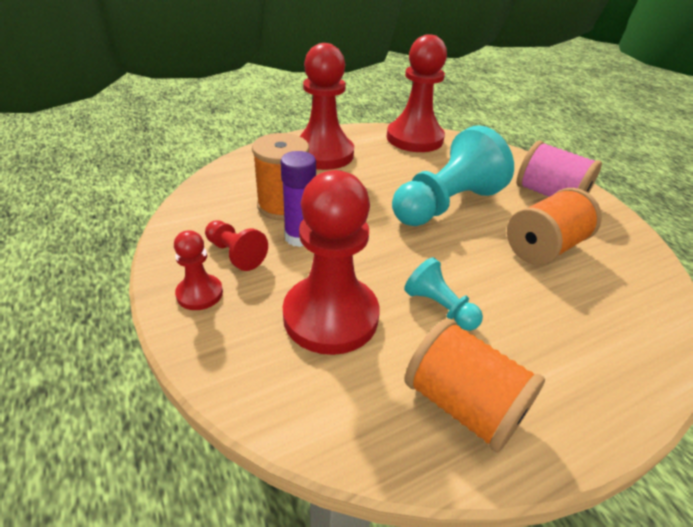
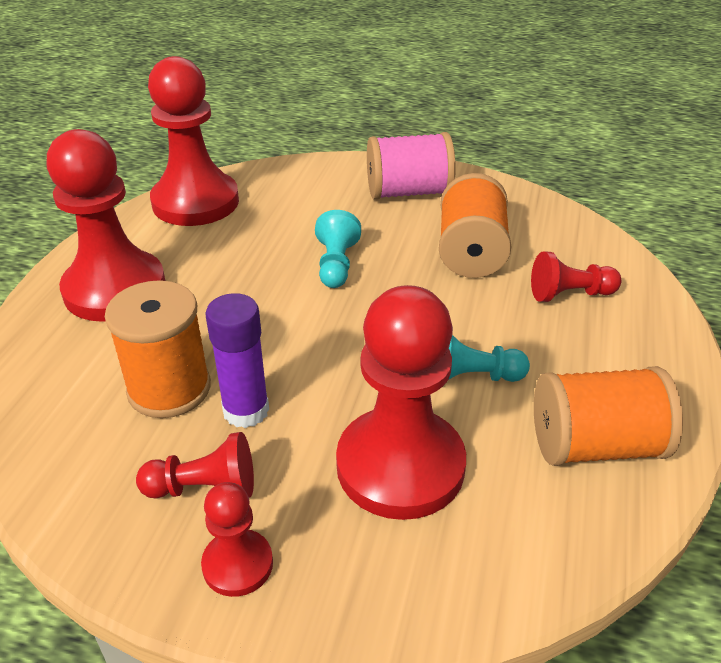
camera: 45 degrees left, 0 degrees up
(445, 205) = (336, 265): turquoise pawn -> turquoise pawn, size x0.49
(585, 313) = (569, 294): none -> red pawn

